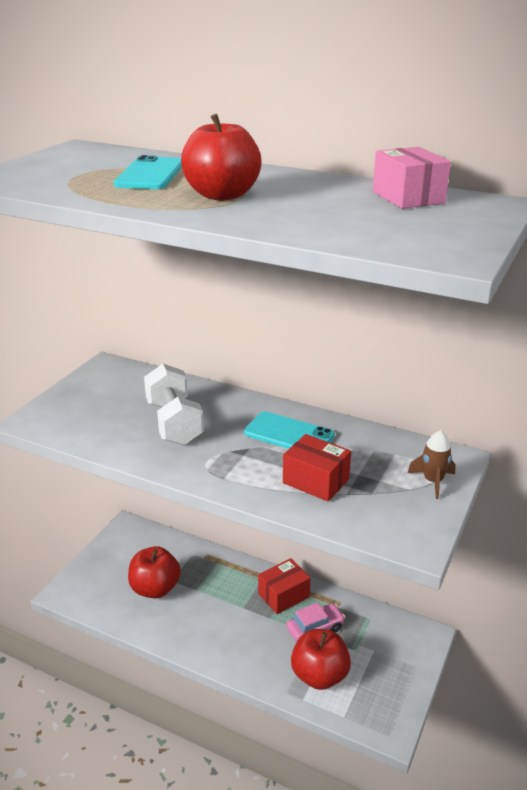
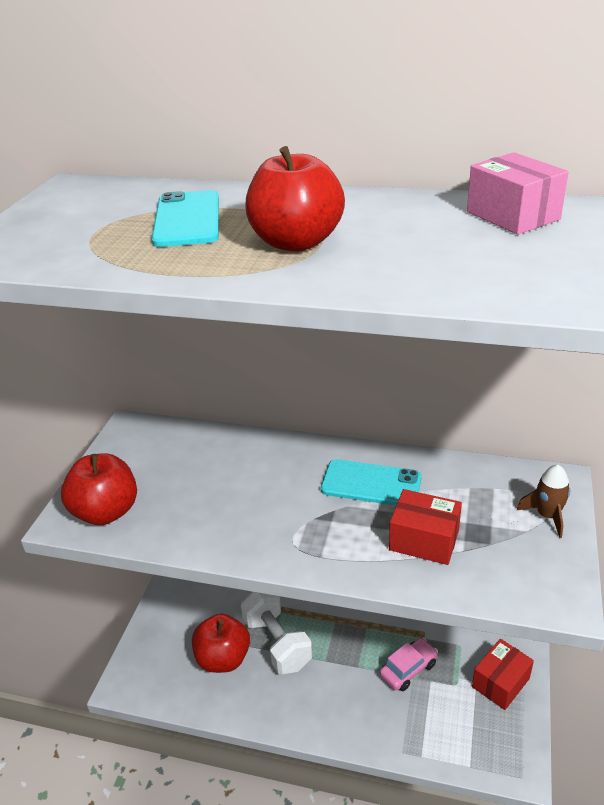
camera: 10 degrees left, 5 degrees up
(174, 423) = (237, 492): white dumbbell -> white dumbbell (277, 643)
(283, 595) = (363, 637): red box -> red box (500, 682)
(319, 675) = (430, 724): red apple -> red apple (106, 512)

